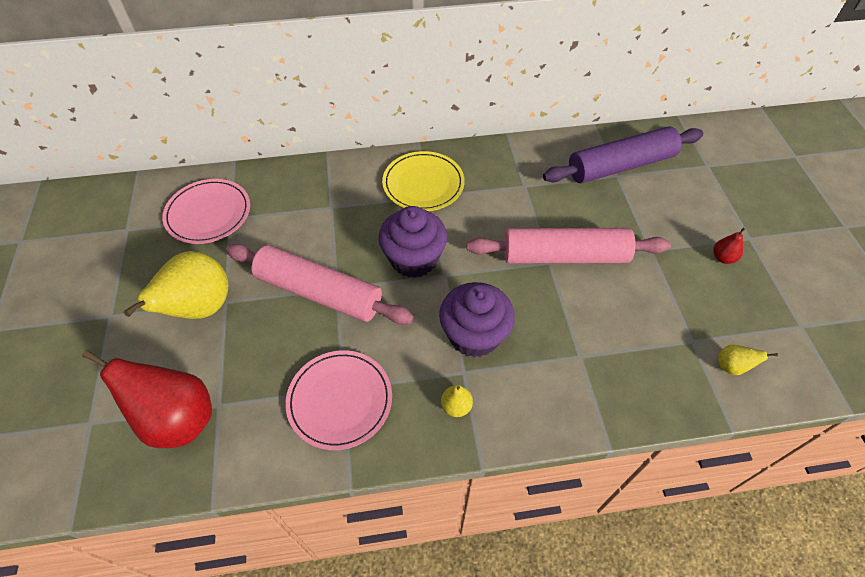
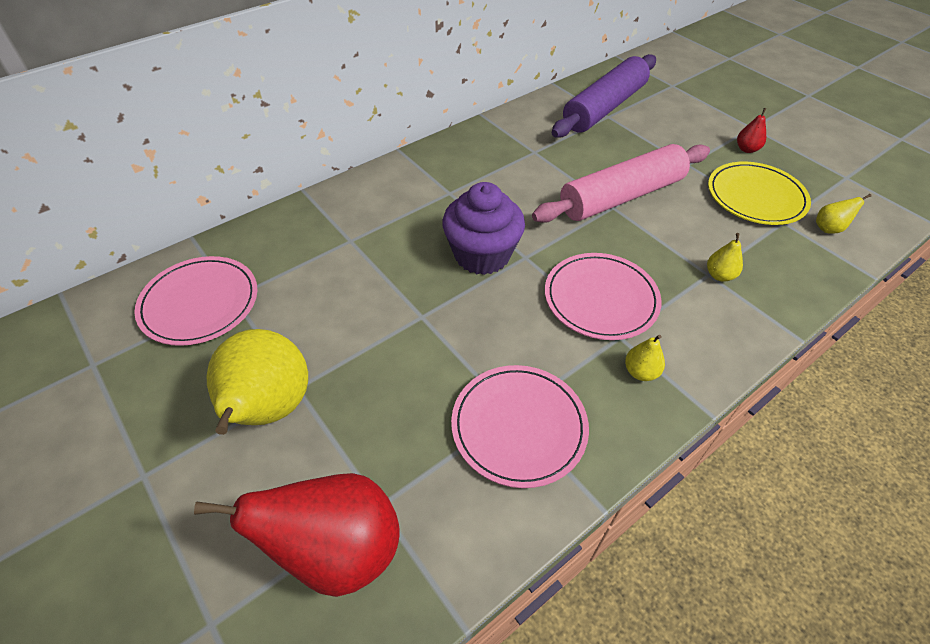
camera: 30 degrees left, 5 degrees down
(319, 293) = (406, 329): pink rolling pin -> none
(423, 184) = (434, 184): yellow plate -> yellow plate (756, 196)
(474, 335) = (601, 299): purple cupcake -> pink plate
(588, 361) = (719, 275): none -> yellow pear

